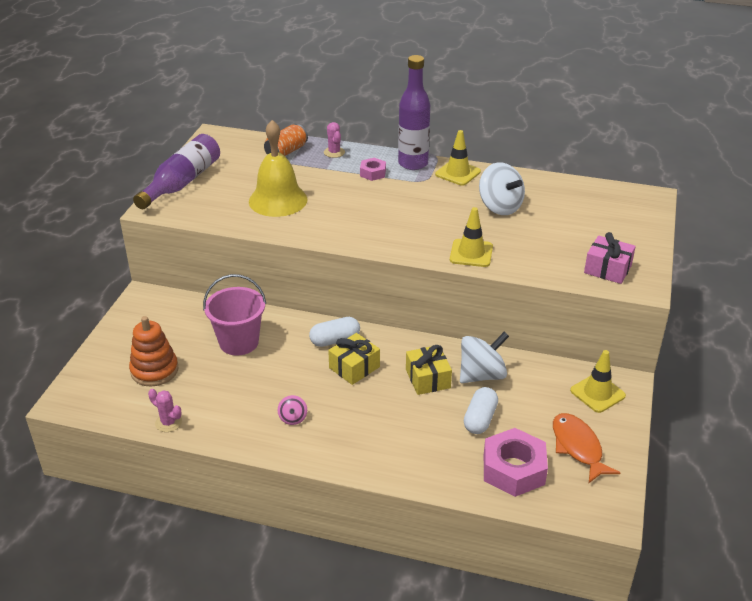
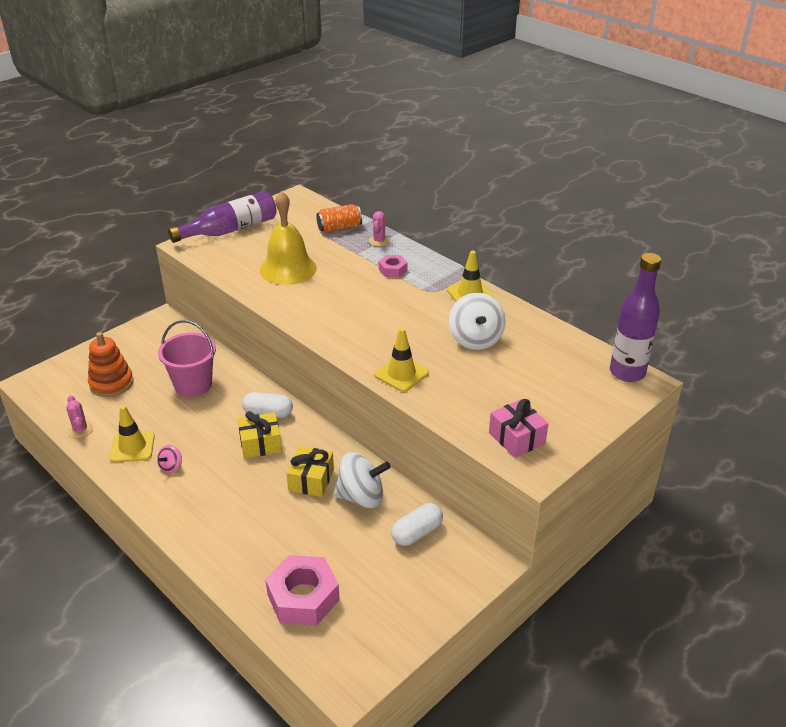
camera: 30 degrees right, 0 degrees up
(413, 163) = (438, 272): purple bottle -> purple bottle (627, 372)
(480, 419) = (319, 537): white capsule -> white capsule (417, 533)
(578, 447) = (381, 605): orange fish -> none
(597, 393) = (452, 562): yellow traffic cone -> yellow traffic cone (132, 447)

